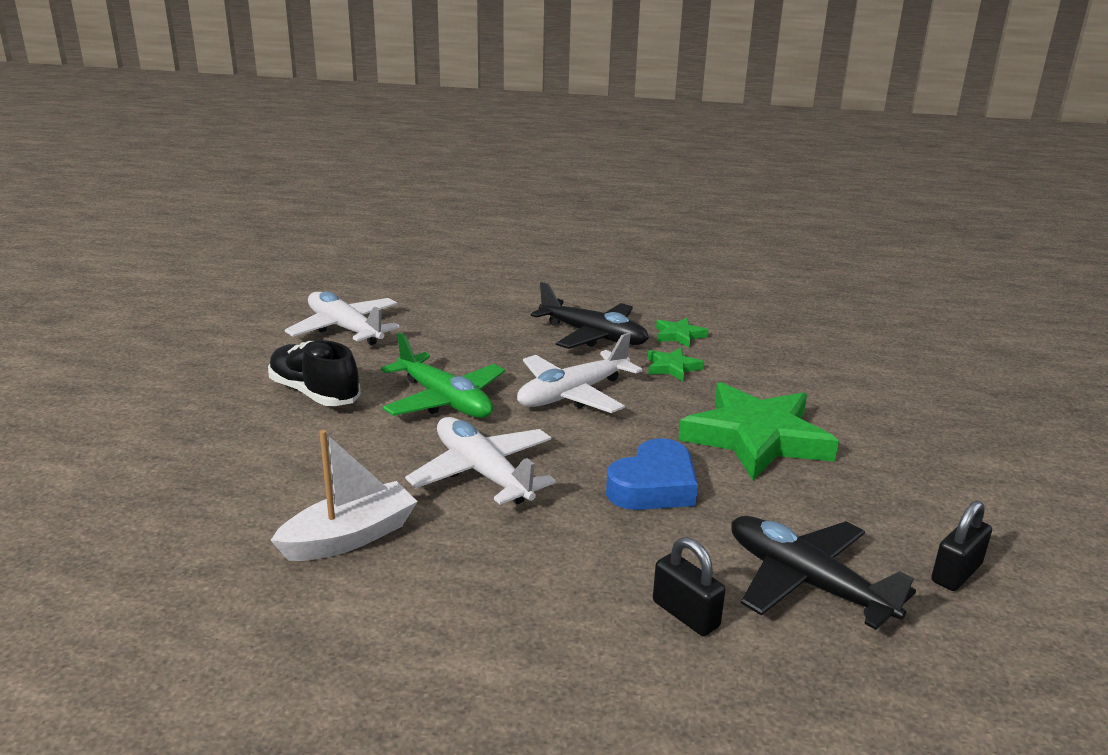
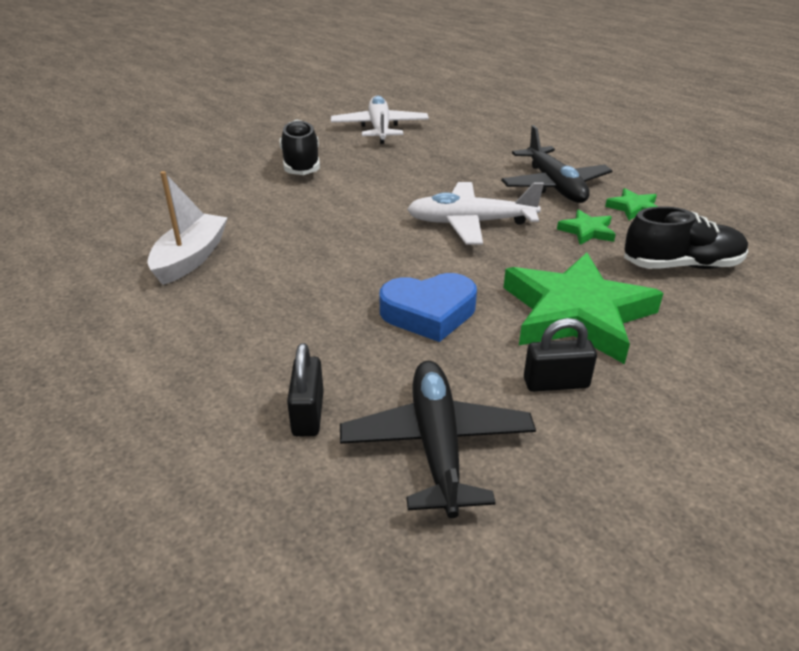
camera: 40 degrees right, 10 degrees up
(350, 537) = (191, 258): white boat -> white boat turned 75 degrees counterclockwise
(445, 401) = (372, 196): green plane -> none
(482, 472) = (324, 252): white plane -> none
(771, 371) = (681, 265): none -> black shoe
(956, 573) = (595, 517): black padlock -> black padlock (556, 383)

